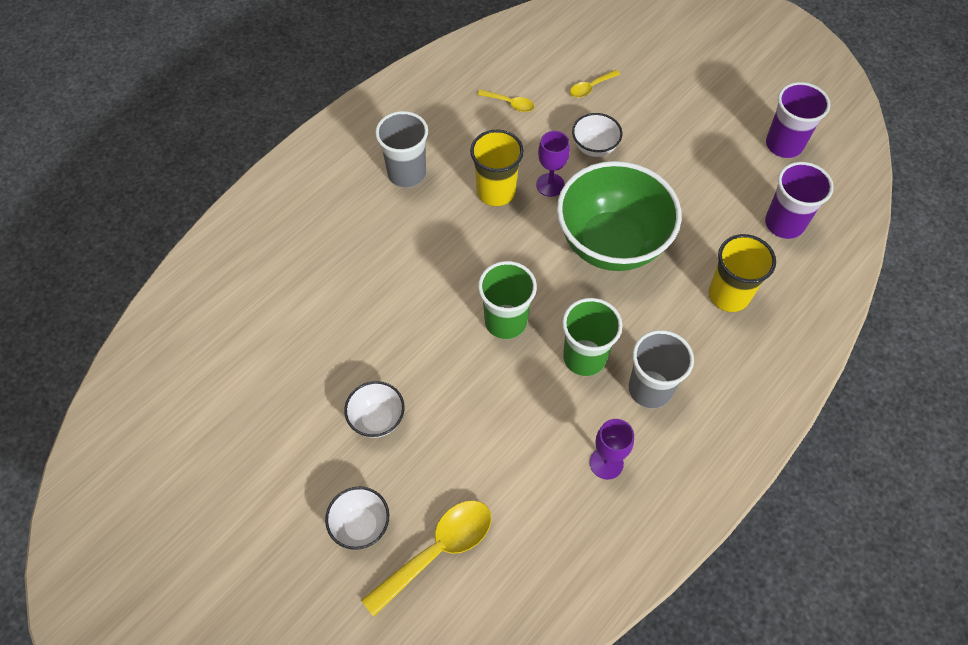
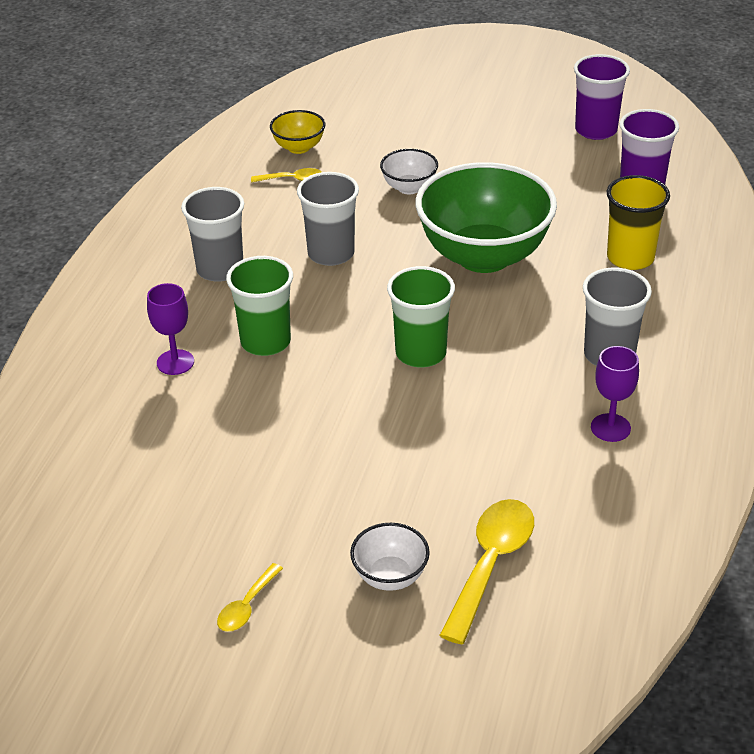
camera: 25 degrees left, 20 degrees down
(377, 419) = (341, 481): white bowl -> none
(496, 192) = (331, 254): yellow cup -> grey cup
(533, 72) = (299, 147): none -> yellow bowl
(550, 185) = (385, 230): purple goblet -> purple goblet (175, 362)
(584, 357) = (525, 353): green cup -> green cup (265, 342)
(590, 87) = (369, 142): yellow spoon -> yellow spoon (247, 606)

